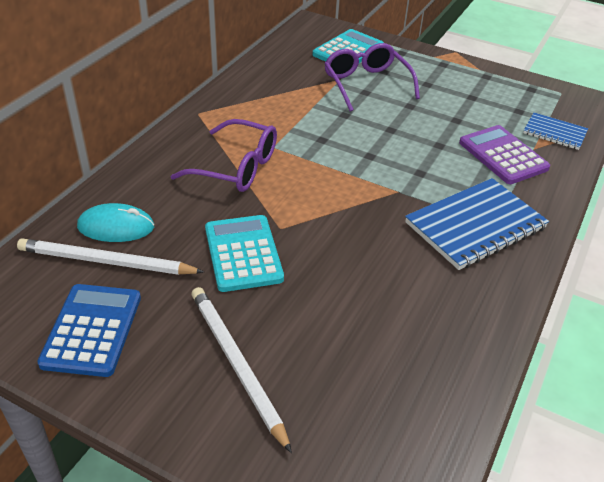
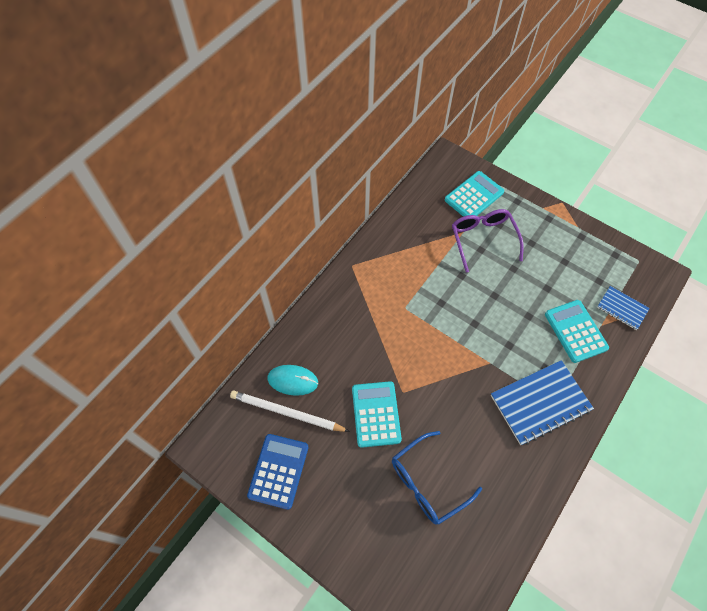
camera: 10 degrees right, 20 degrees up
(236, 167) = (376, 328): purple glasses -> none
(237, 365) = (366, 509): white pencil -> none
(330, 323) = (428, 482): none -> blue glasses
(503, 155) = (575, 331): purple calculator -> turquoise calculator

